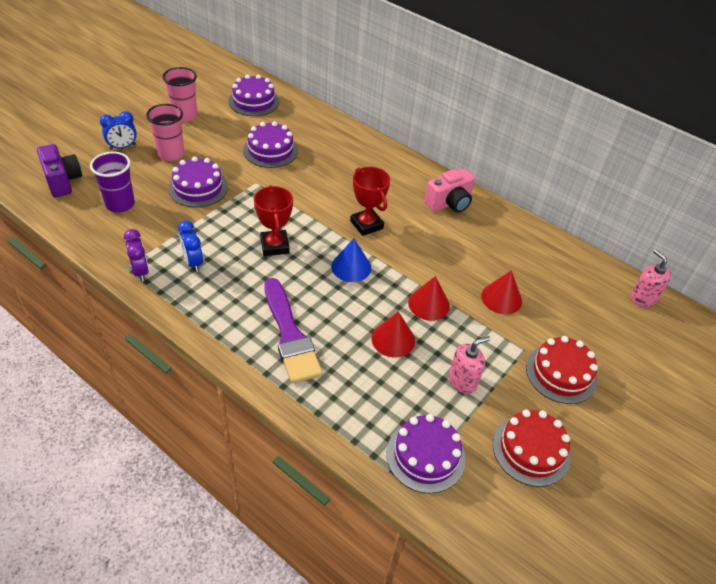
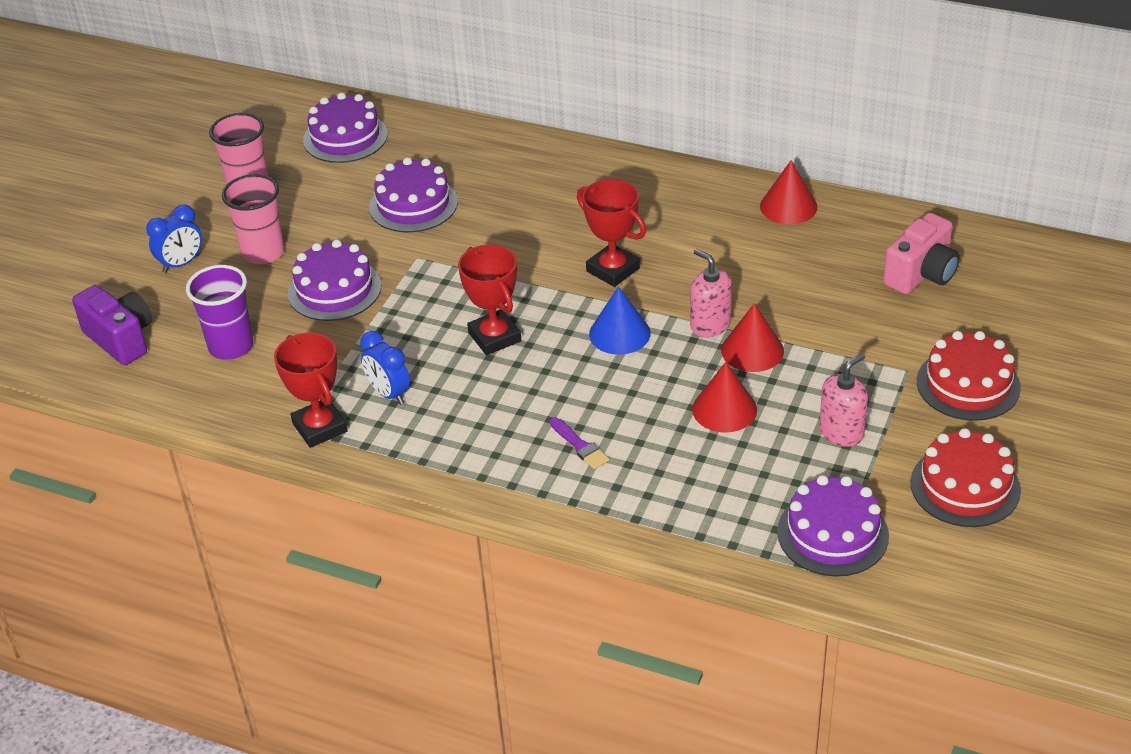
camera: 10 degrees left, 5 degrees down
(140, 271) = (320, 427): purple clock -> red trophy
(290, 335) = (580, 446): purple brush -> purple brush, size x0.42
(449, 203) = (719, 205): pink camera -> pink camera (921, 274)
(501, 298) = (849, 313): red cone -> red cone (788, 206)
(642, 298) = (1042, 257): pink soap dispenser -> pink soap dispenser (710, 325)

